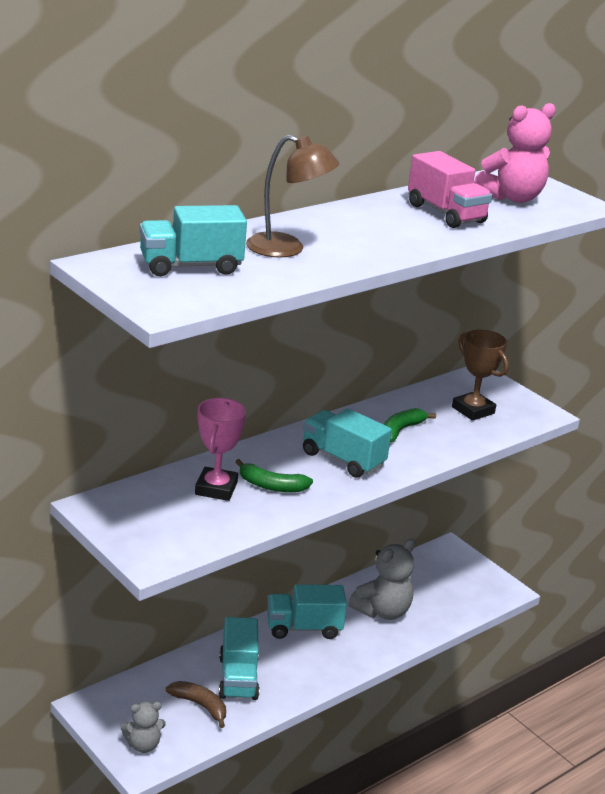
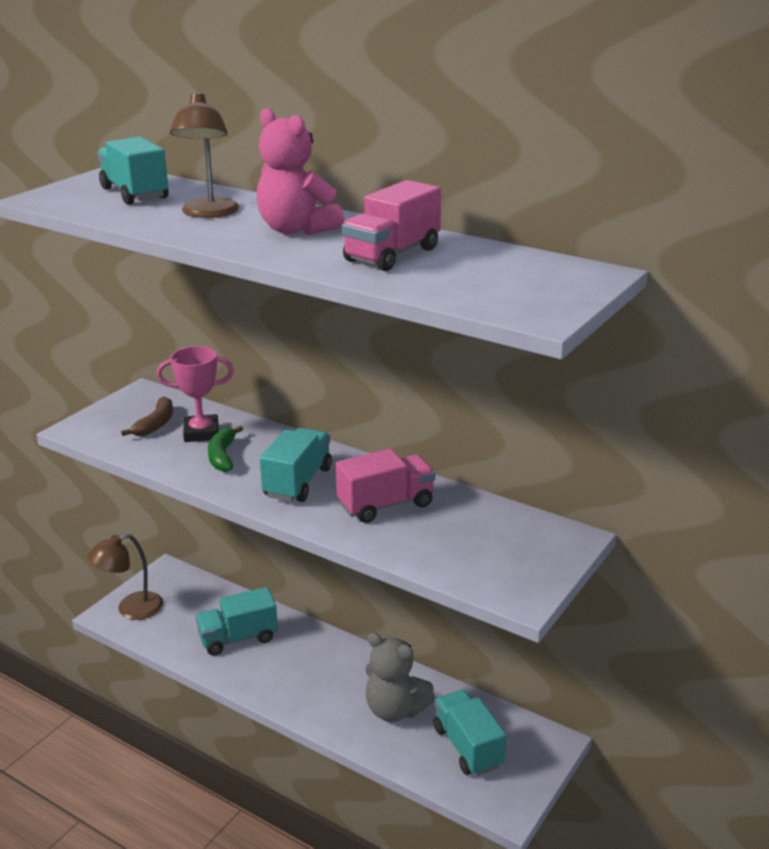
camera: 75 degrees right, 0 degrees up
(143, 745) = (131, 609): grey teddy bear -> brown lamp
(200, 706) = (191, 626): brown banana -> brown banana (156, 424)
(303, 628) = (333, 661): turquoise truck -> turquoise truck (467, 747)
(401, 430) = (386, 505): green banana -> pink truck
(473, 410) = (477, 544): brown trophy -> none
(512, 198) = (499, 278): pink teddy bear -> pink teddy bear (296, 229)

